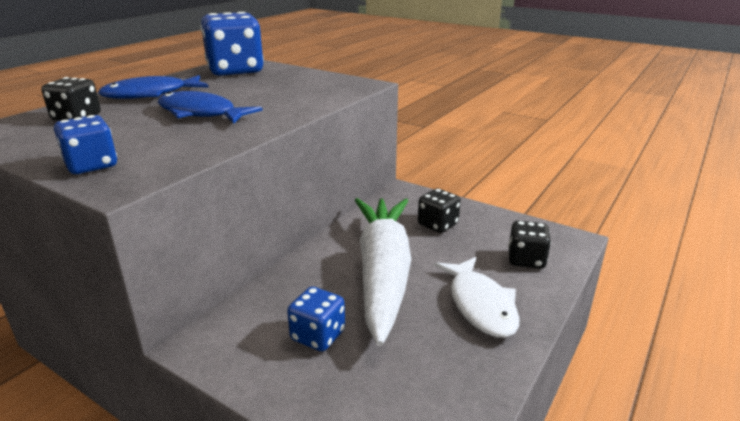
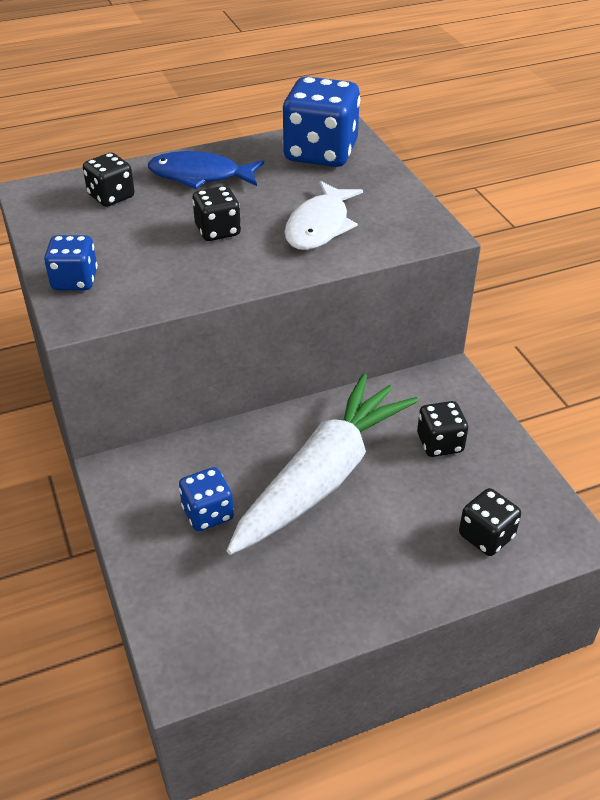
camera: 35 degrees right, 15 degrees up
(201, 113) = (218, 231): blue fish -> black dice
(480, 305) = (378, 561): white fish -> white fish (319, 226)

